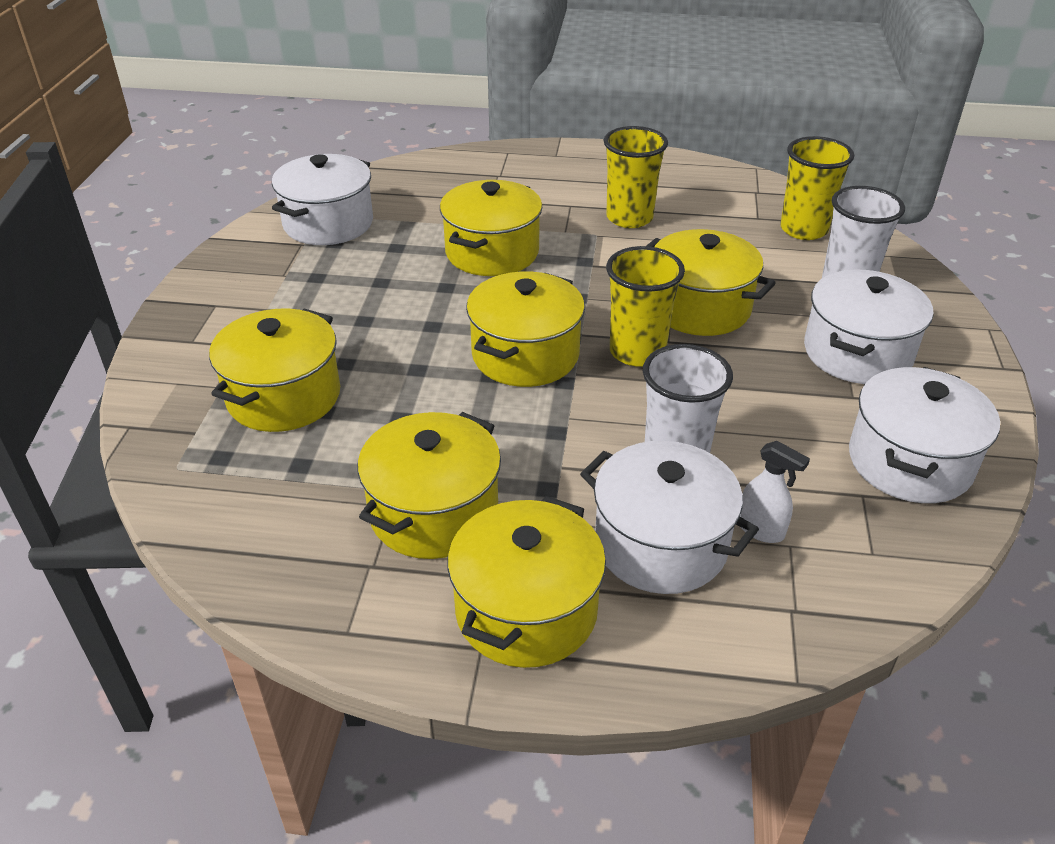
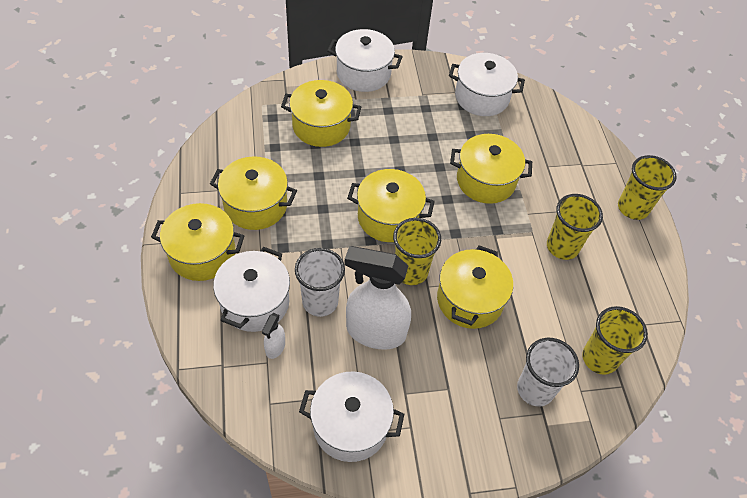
camera: 70 degrees right, 15 degrees up
(584, 158) = (632, 208): none -> yellow cup
(743, 407) = (375, 332): none -> white spray bottle
(857, 353) = (453, 396): white pot -> white pot (363, 73)

